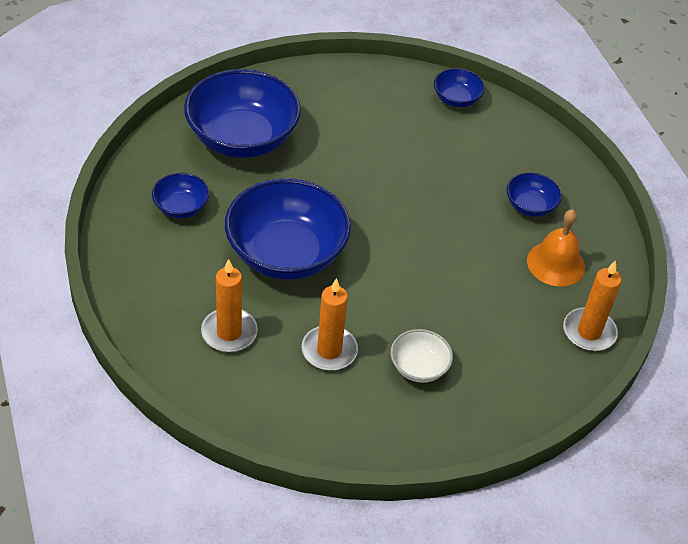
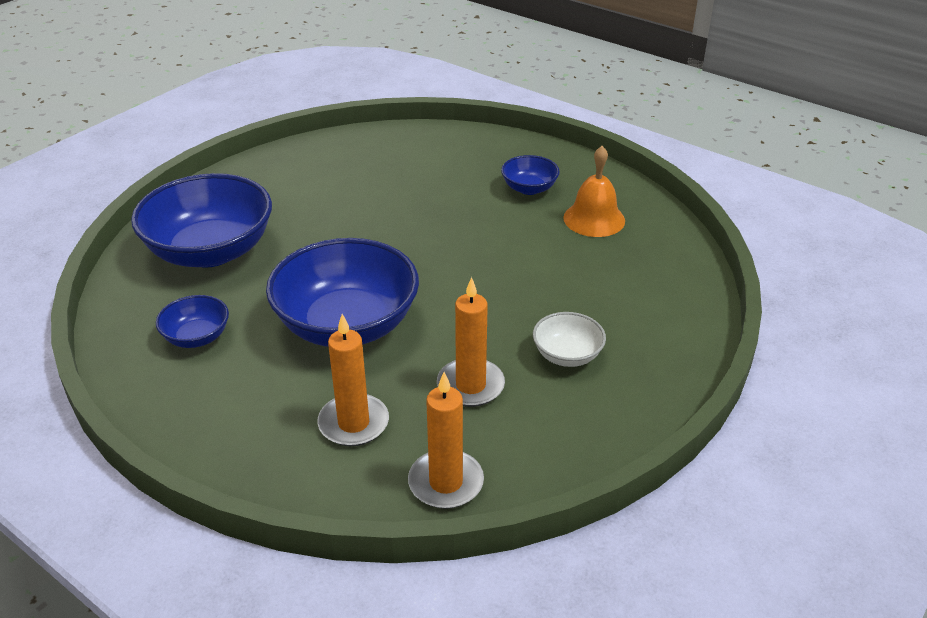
camera: 30 degrees left, 10 degrees down
(456, 99) = (388, 141): blue bowl -> none
(589, 332) = (674, 254): orange candle -> orange candle (446, 482)

